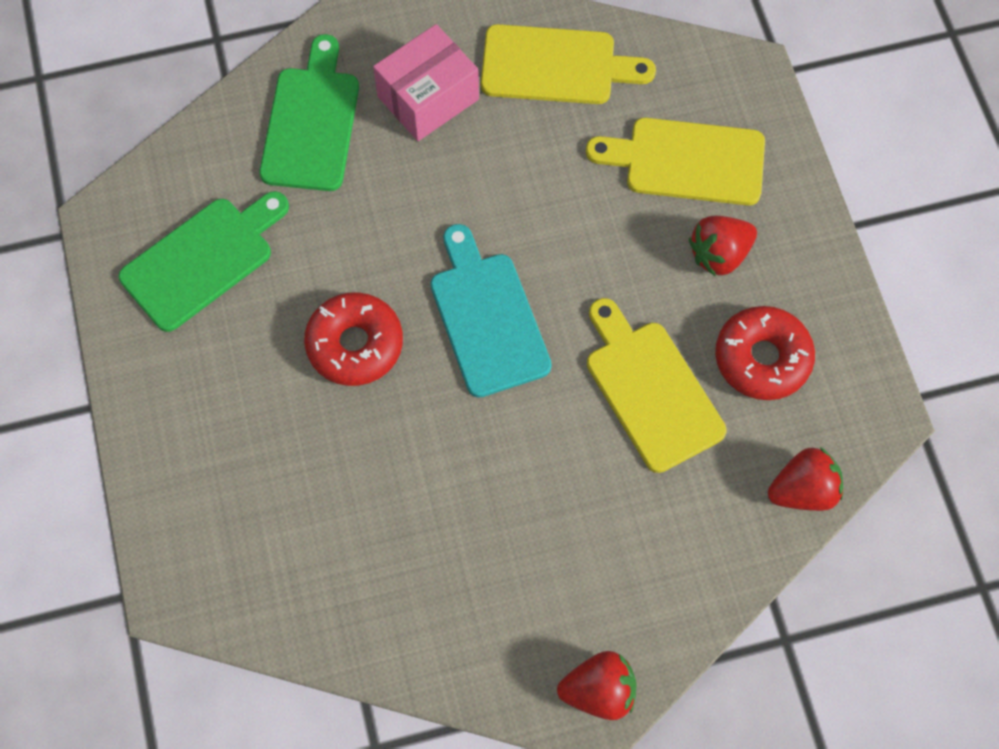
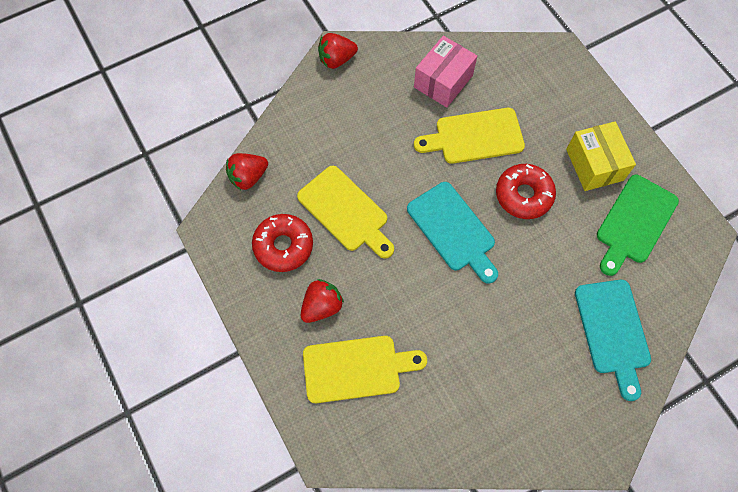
camera: 165 degrees right, 0 degrees up
(218, 366) = (594, 165): none -> yellow box
(311, 122) = (613, 331): green cutting board -> turquoise cutting board
(428, 98) = (544, 371): pink box -> pink box (443, 81)
(555, 65) = (466, 421): yellow cutting board -> yellow cutting board (475, 137)

